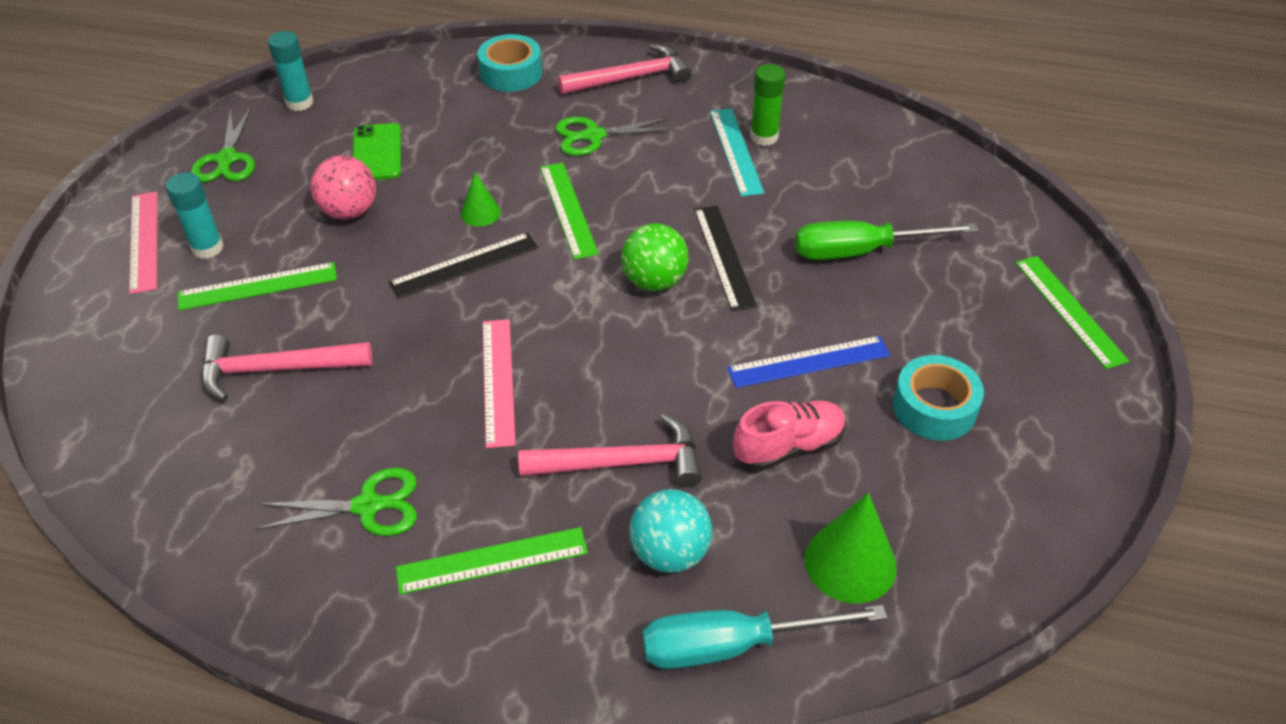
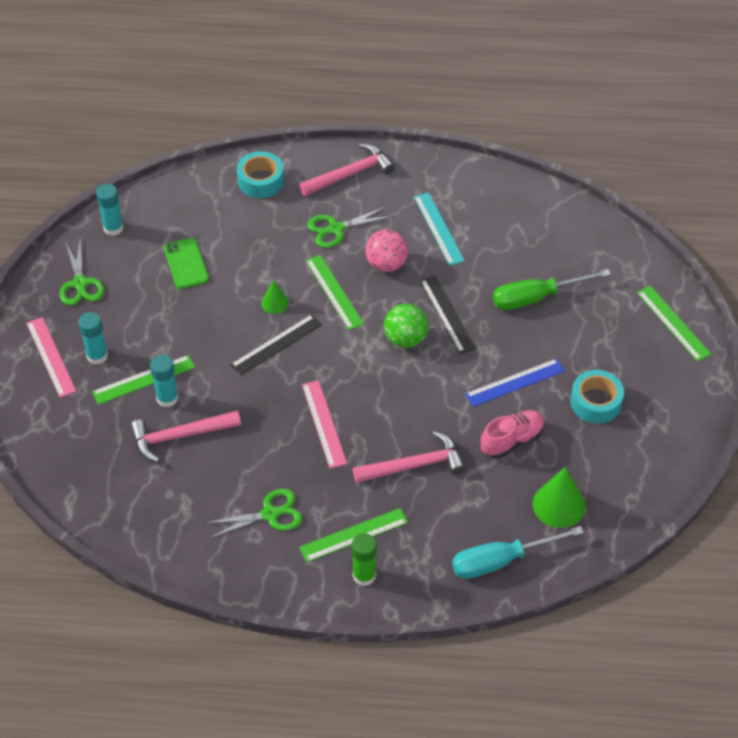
camera: 10 degrees left, 5 degrees up
(280, 315) = (167, 398): none -> turquoise glue stick
(349, 211) = (184, 314): pink ball -> pink ball (386, 264)
(670, 553) = (455, 515): turquoise ball -> none
(764, 137) = (456, 213): green glue stick -> green glue stick (364, 575)

